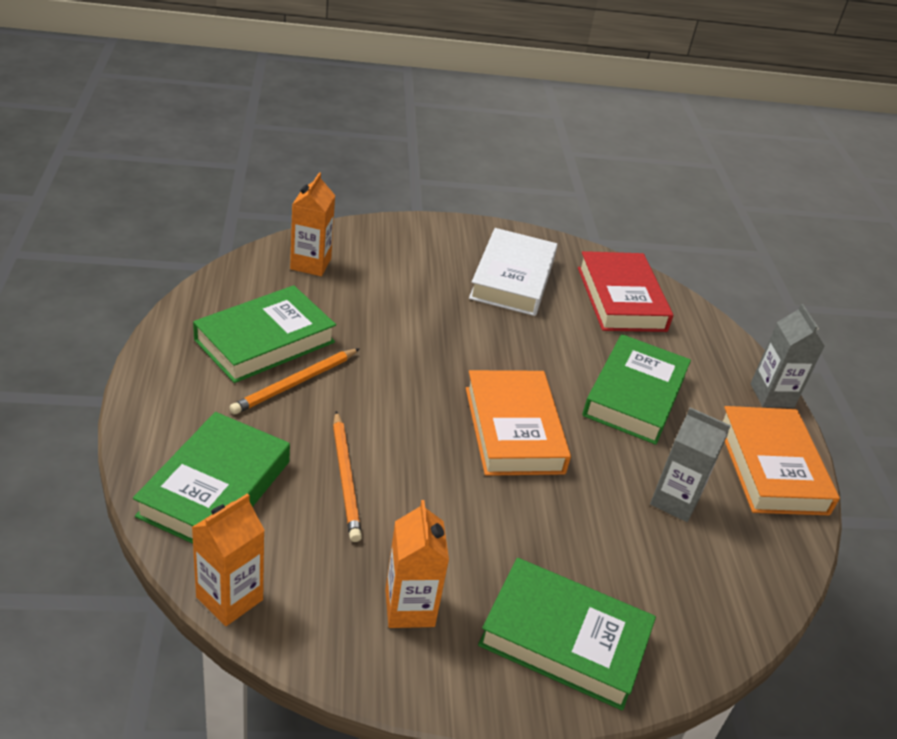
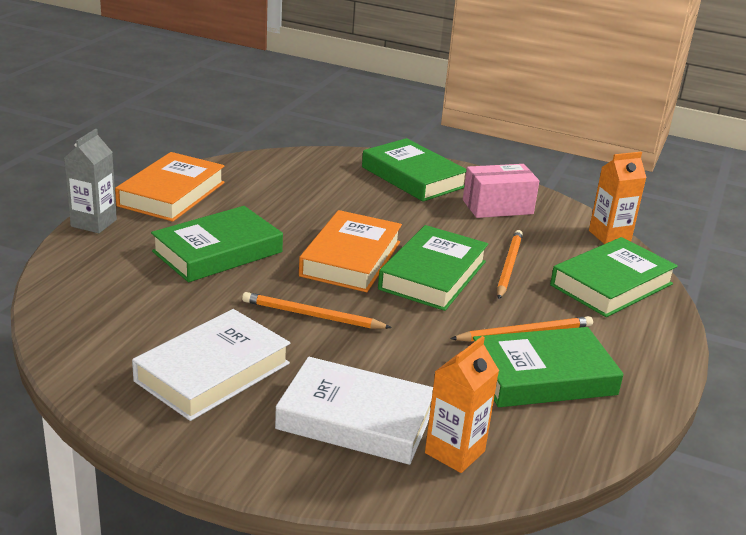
camera: 150 degrees left, 10 degrees down
(390, 270) = (355, 419): none -> white book
(409, 608) = (497, 207): orange carton -> pink box
(419, 433) = (433, 275): none -> green book
(490, 347) = (312, 315): none -> orange pencil
(621, 299) = (112, 321): red book -> none
(674, 501) = (271, 199): grey carton -> none

